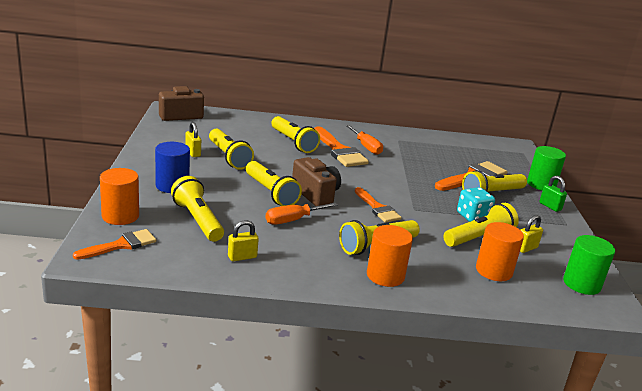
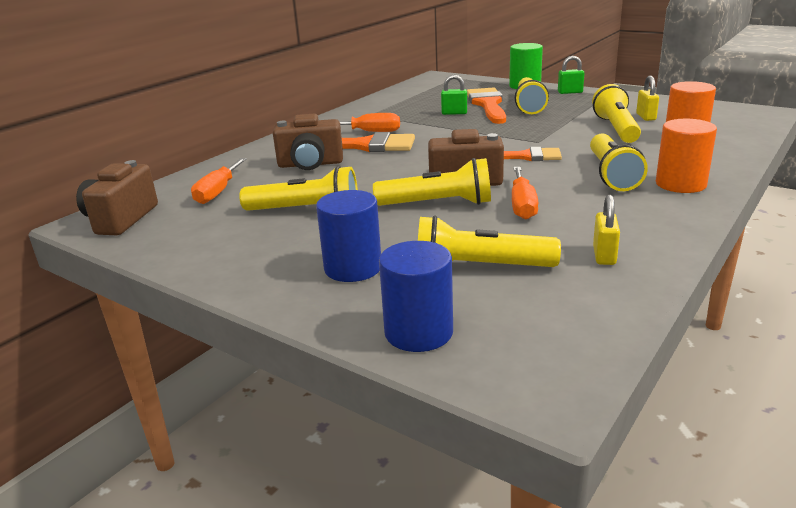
camera: 50 degrees left, 0 degrees up
(120, 216) = (418, 332): orange cylinder -> blue cylinder
(121, 245) = (520, 349): orange brush -> none
(193, 153) = (262, 233): yellow padlock -> none
(231, 128) = (218, 192): none -> orange screwdriver
(293, 142) = (310, 164): yellow flashlight -> brown camera
(438, 168) = (454, 113): none -> green padlock
(472, 216) = (571, 122): turquoise dice -> none
(581, 284) = (718, 113): green cylinder -> none

